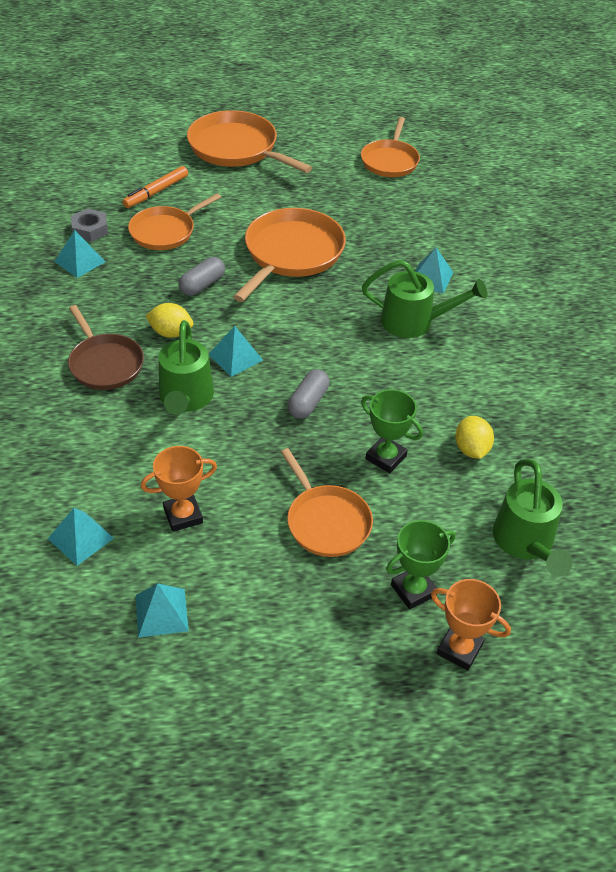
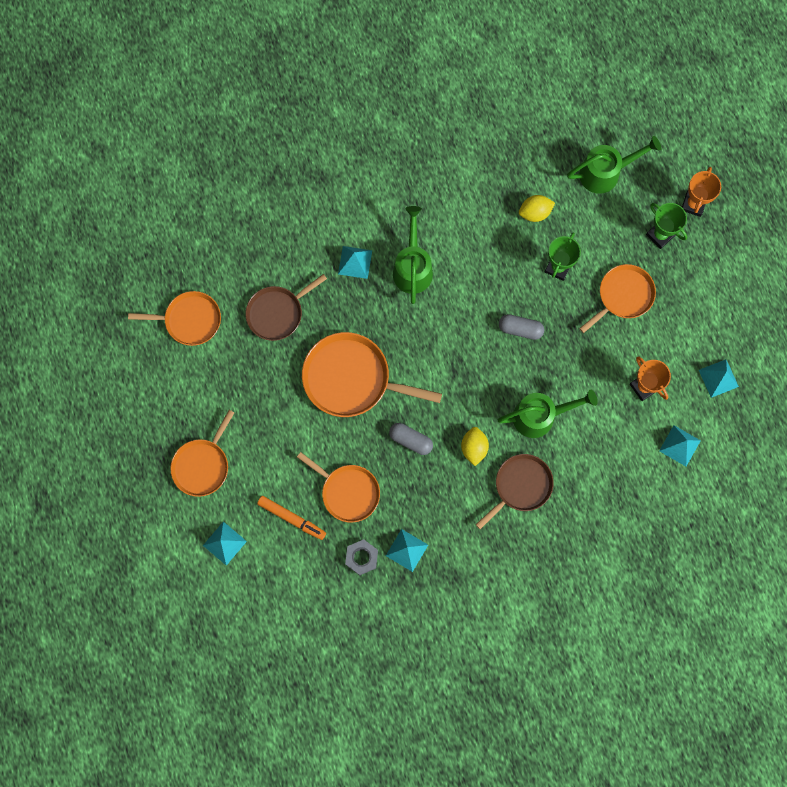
camera: 100 degrees left, 30 degrees up
(235, 357) = (487, 392): turquoise pyramid -> turquoise pyramid (224, 543)
(236, 148) = (202, 465): orange pan -> orange pan, size x0.65
(383, 215) = (277, 313): none -> brown pan

